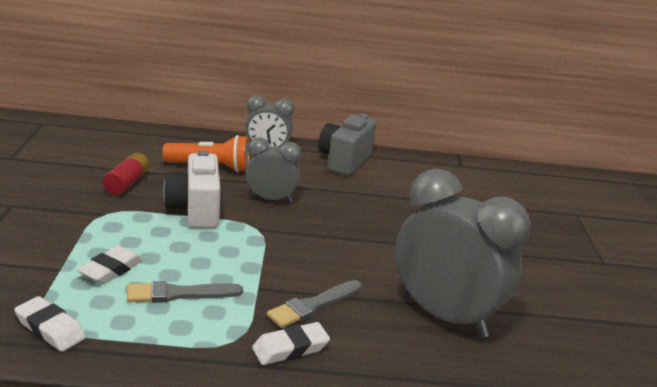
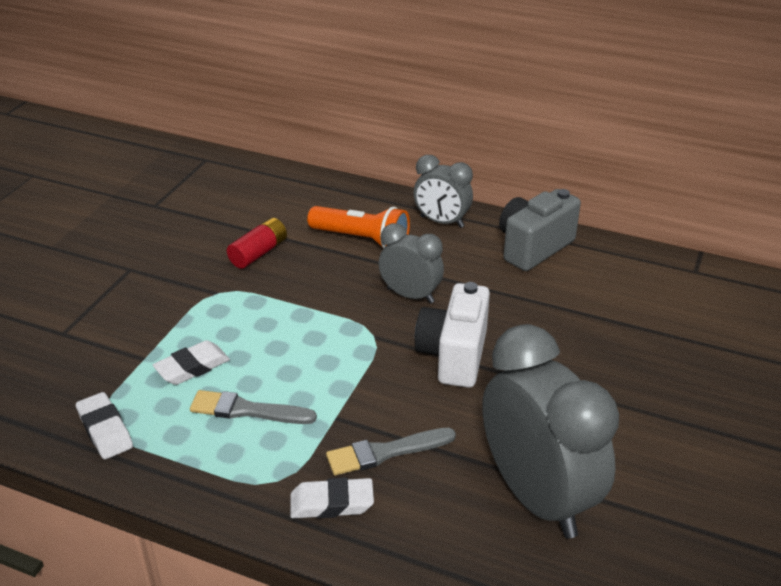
camera: 25 degrees right, 10 degrees up
(195, 210) = (315, 300): white camera -> white camera (454, 355)

